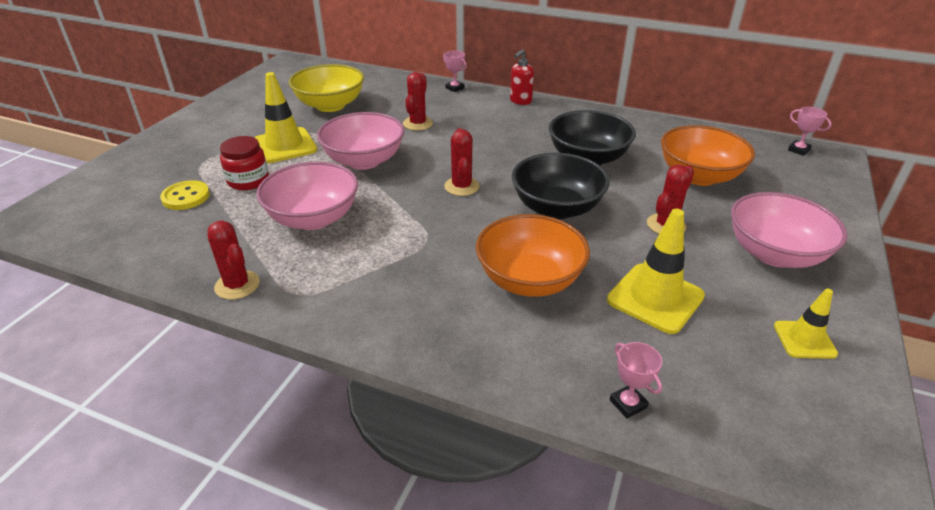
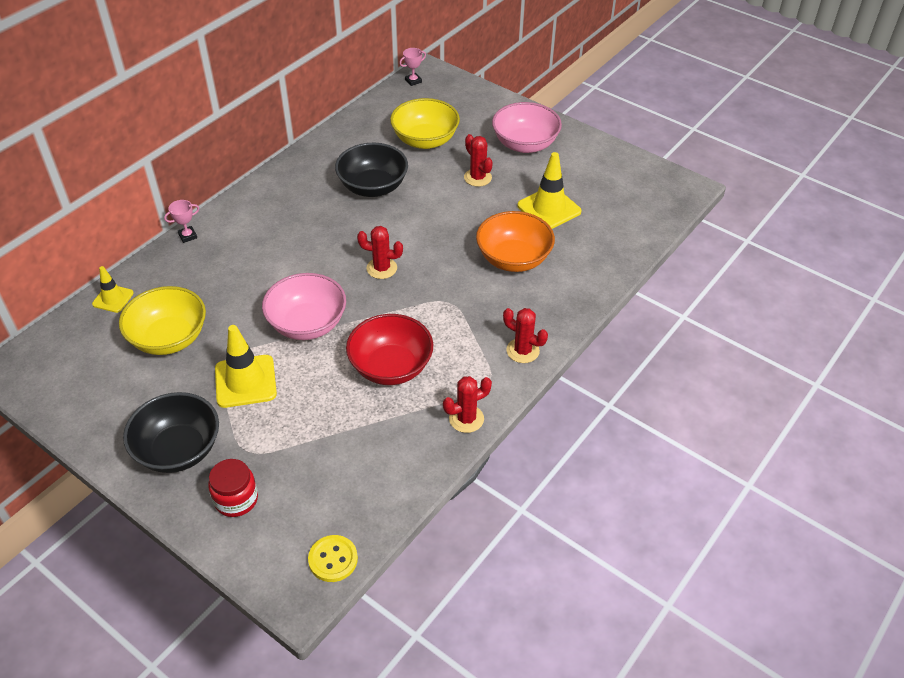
camera: 75 degrees left, 10 degrees up
(186, 197) = (313, 460): yellow button -> yellow button (333, 559)
(248, 180) = (304, 411): red jar -> red jar (236, 499)
(313, 218) = (391, 367): pink bowl -> red bowl
(418, 124) = (253, 276): red cactus -> red cactus (522, 351)
(520, 101) = (246, 198): red soap dispenser -> none
(556, 208) = (435, 223): black bowl -> black bowl (178, 450)
(628, 404) = (627, 247): pink trophy -> none
(699, 176) = (425, 140): orange bowl -> yellow bowl
(804, 340) = (599, 166): yellow traffic cone -> yellow traffic cone (113, 298)

